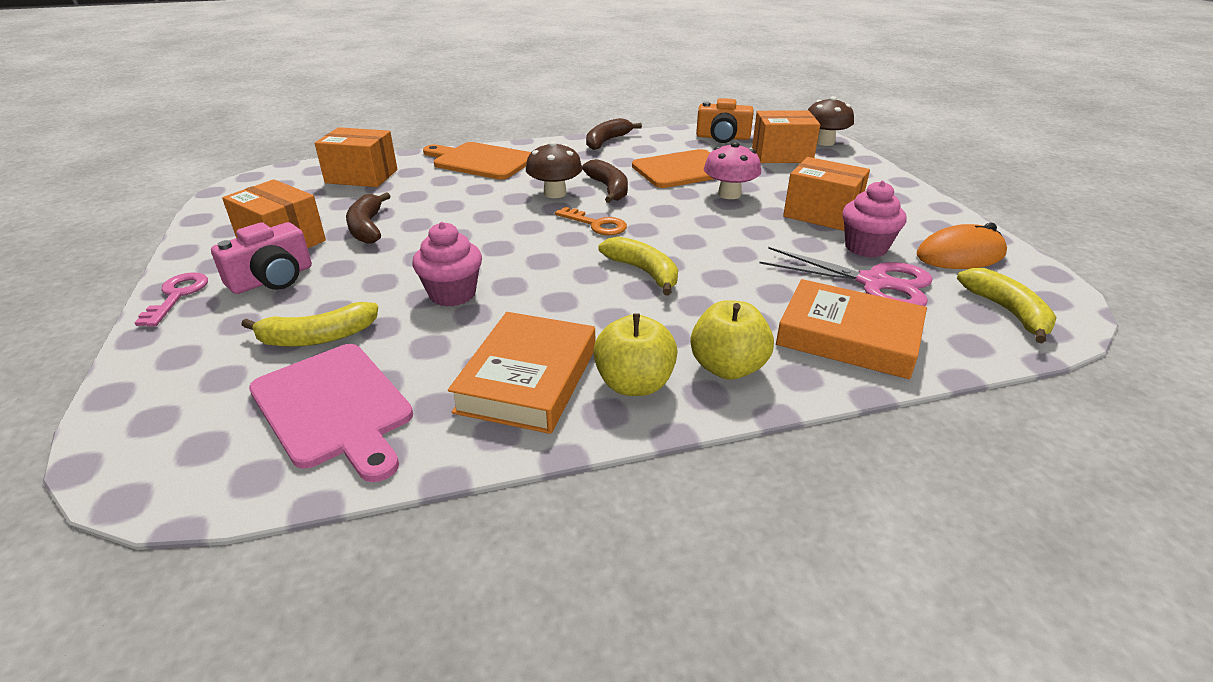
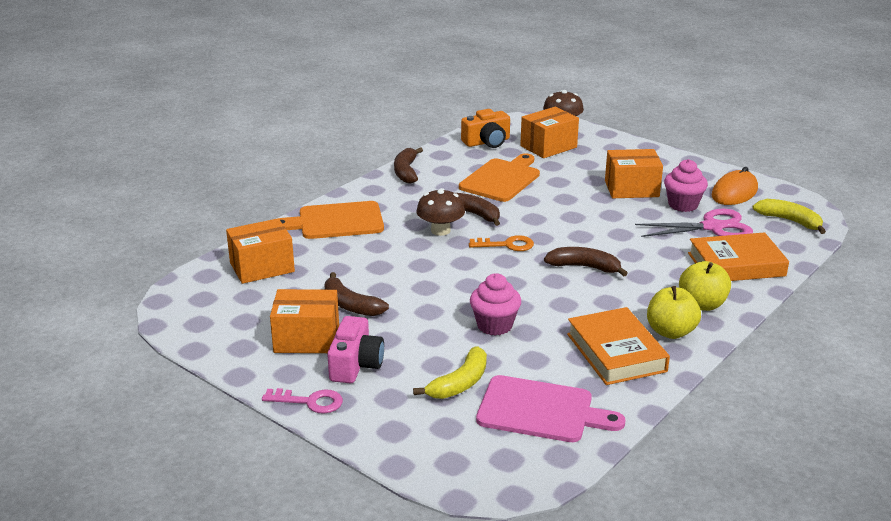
camera: 35 degrees left, 5 degrees down
(177, 296) = (310, 402): pink key -> pink key turned 135 degrees clockwise
(643, 272) = (584, 267): yellow banana -> brown banana
(729, 194) = (558, 192): pink mushroom -> none

